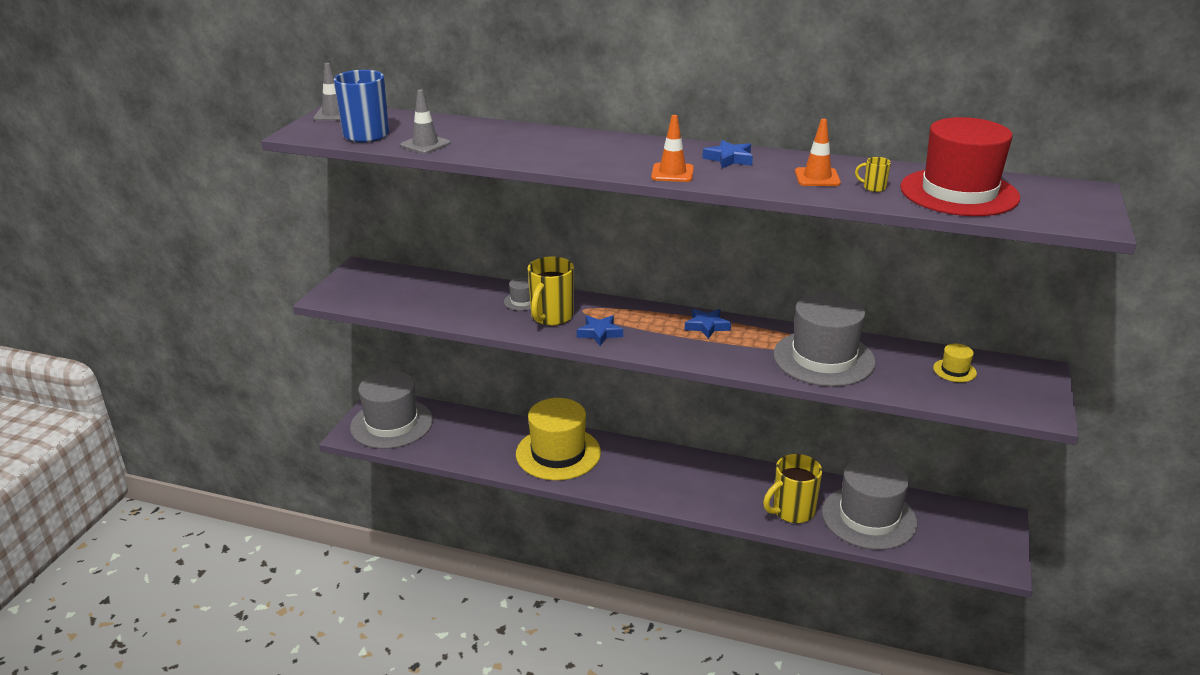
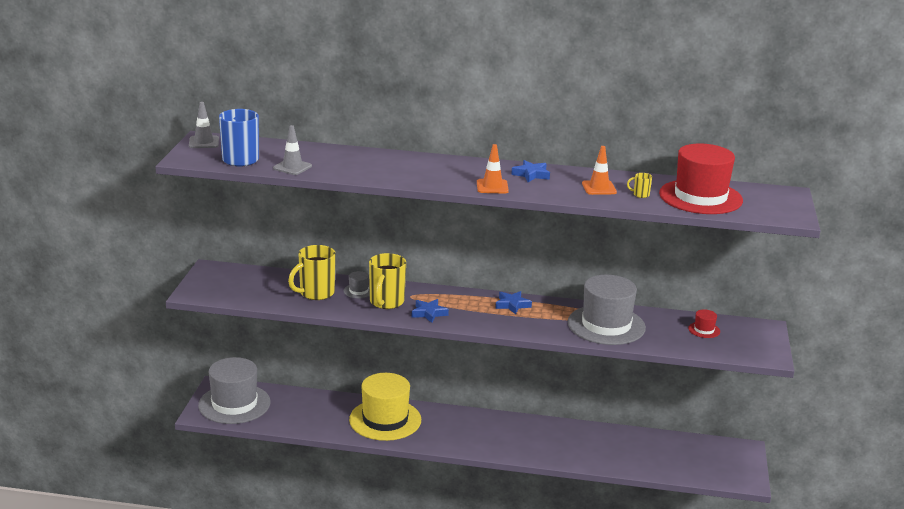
camera: 10 degrees left, 5 degrees down
(792, 511) = (584, 452): yellow mug -> yellow mug (316, 293)
(868, 517) = (644, 453): grey hat -> none
(954, 370) = (704, 330): yellow hat -> red hat

